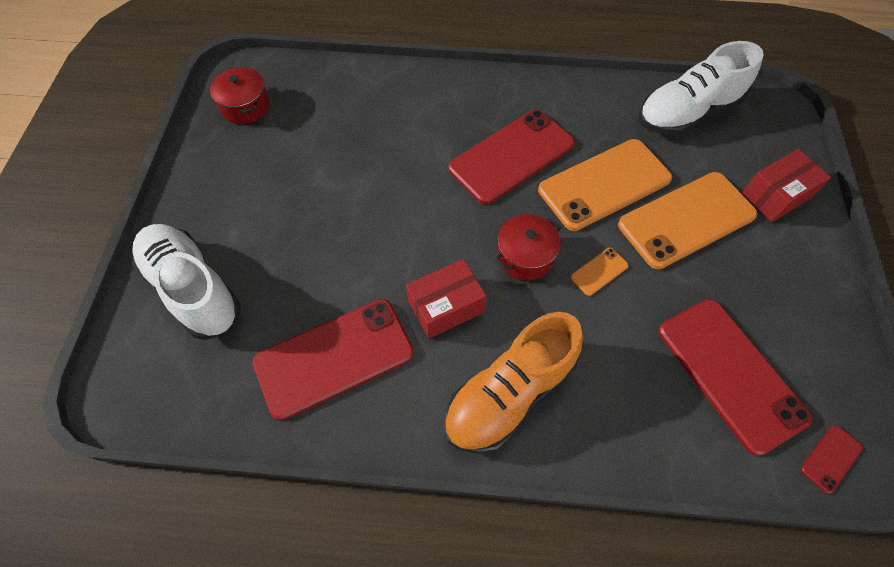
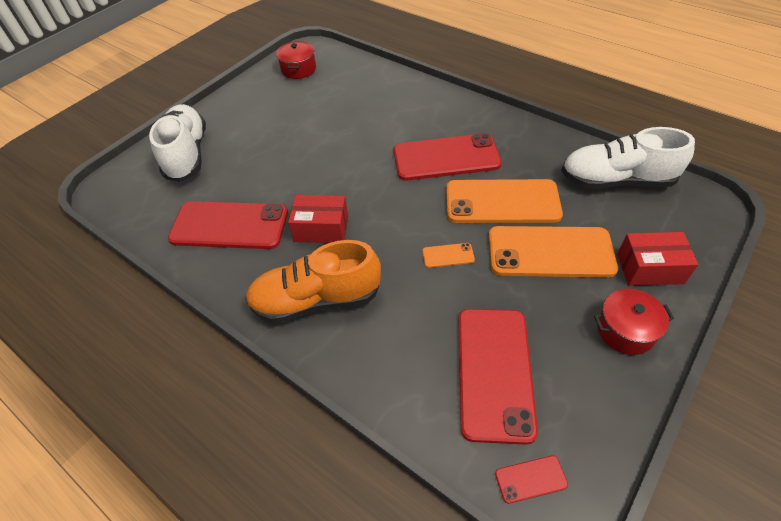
camera: 35 degrees right, 10 degrees down
(525, 256) = (401, 222): red pot -> red pot (625, 330)

